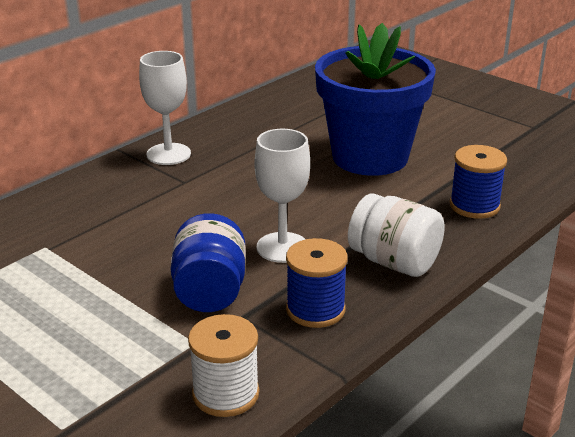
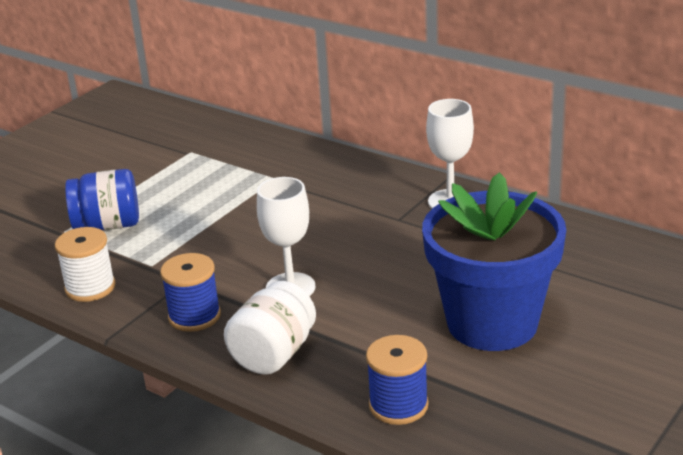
camera: 85 degrees right, 0 degrees up
(210, 291) = (218, 261): blue jar -> blue jar (108, 225)

